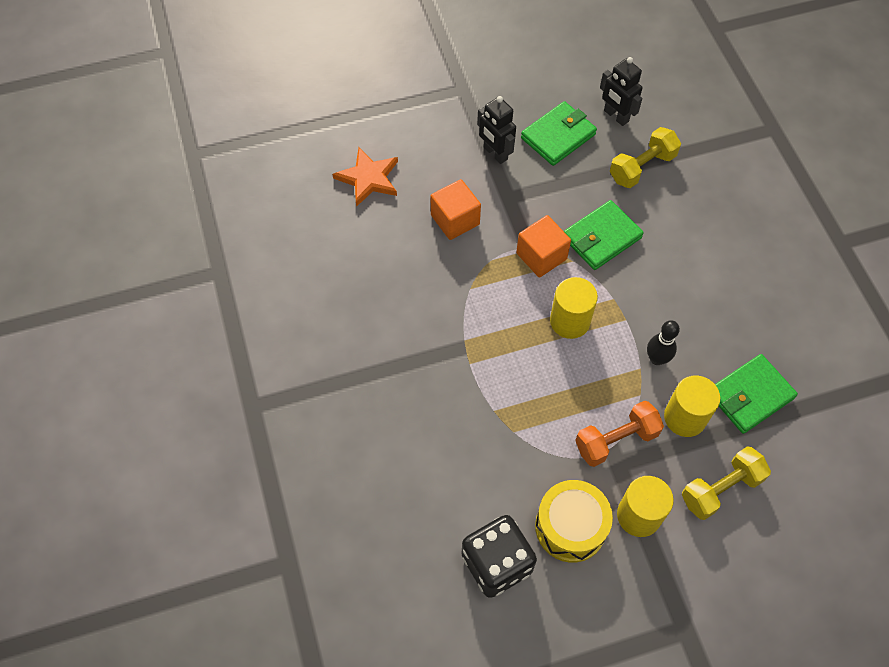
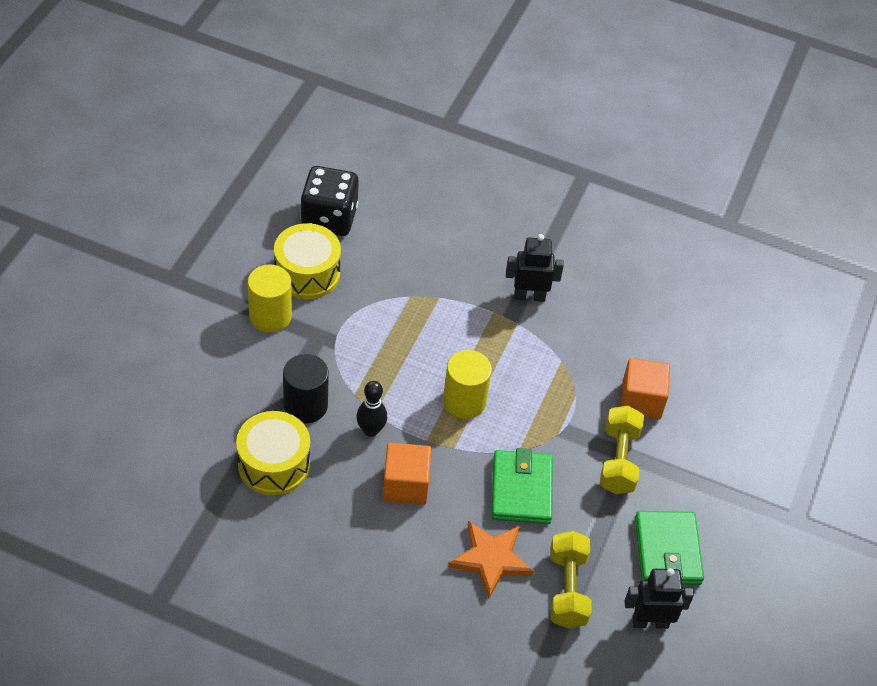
camera: 125 degrees right, 10 degrees down
(368, 178) = (743, 373): orange star -> orange star (491, 559)
(495, 153) = (690, 484): black robot -> black robot (529, 296)
(541, 256) = (545, 431): orange cube -> orange cube (405, 485)
(616, 440) = (337, 349): orange dumbbell -> none
(685, 417) = (305, 405): yellow cylinder -> black cylinder
(720, 489) = (231, 379): yellow dumbbell -> yellow dumbbell (618, 460)
(750, 395) = (274, 464): green wallet -> yellow drum

